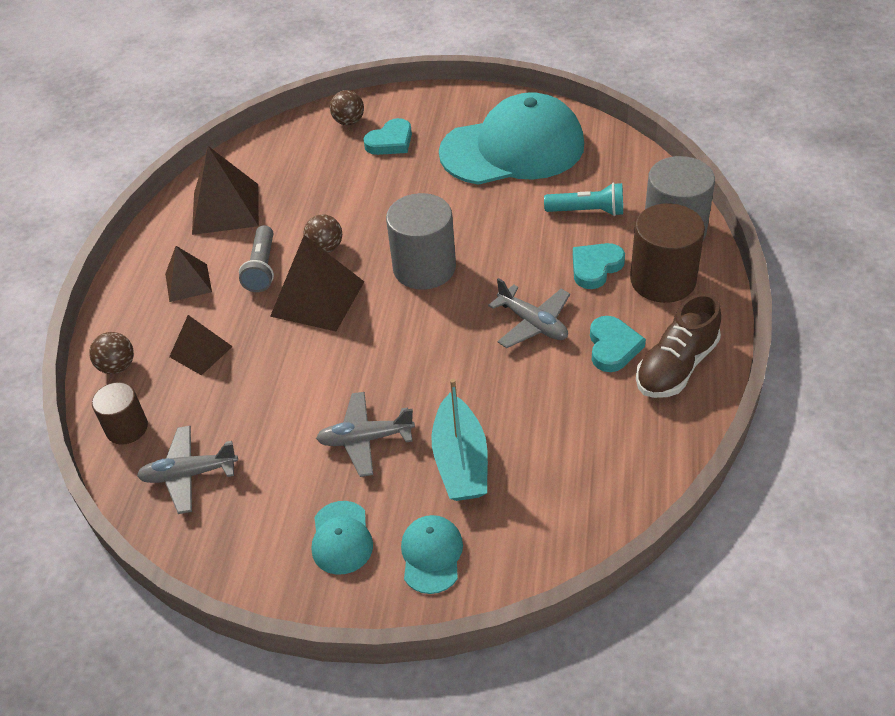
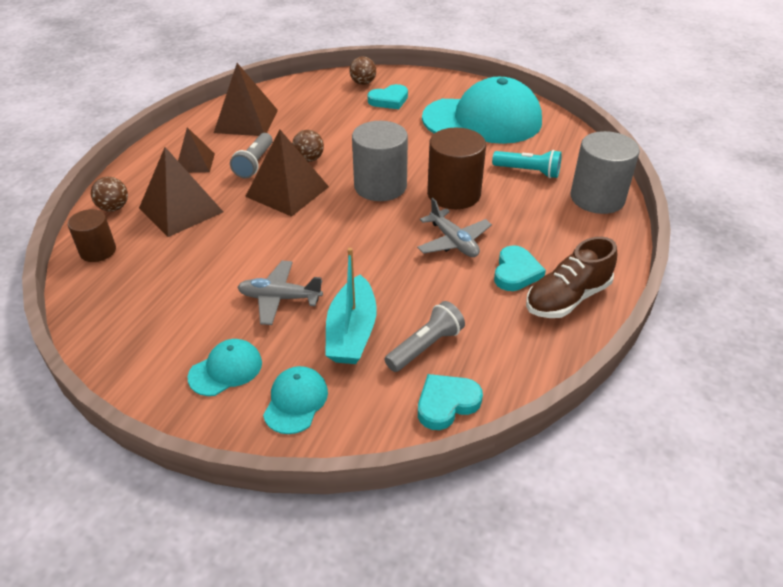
camera: 10 degrees right, 5 degrees down
(189, 474) = (127, 294): grey plane -> none
(200, 351) = (181, 210): brown pyramid -> brown pyramid, size x1.65
(341, 538) = (226, 370): turquoise cap -> turquoise cap turned 135 degrees counterclockwise
(545, 459) = (425, 347): none -> grey flashlight
(595, 267) = (521, 212): turquoise heart -> turquoise heart (446, 403)
(663, 280) = (576, 231): brown cylinder -> brown cylinder (453, 194)

